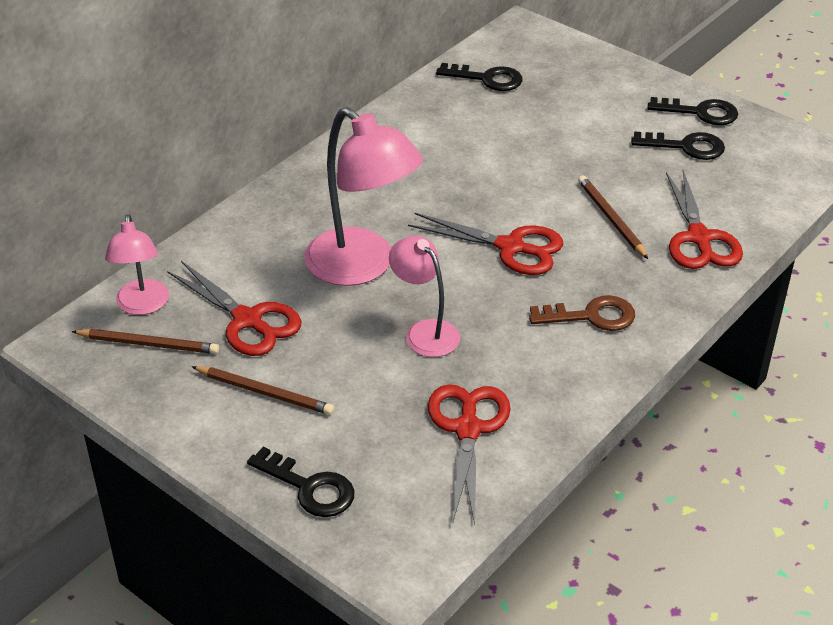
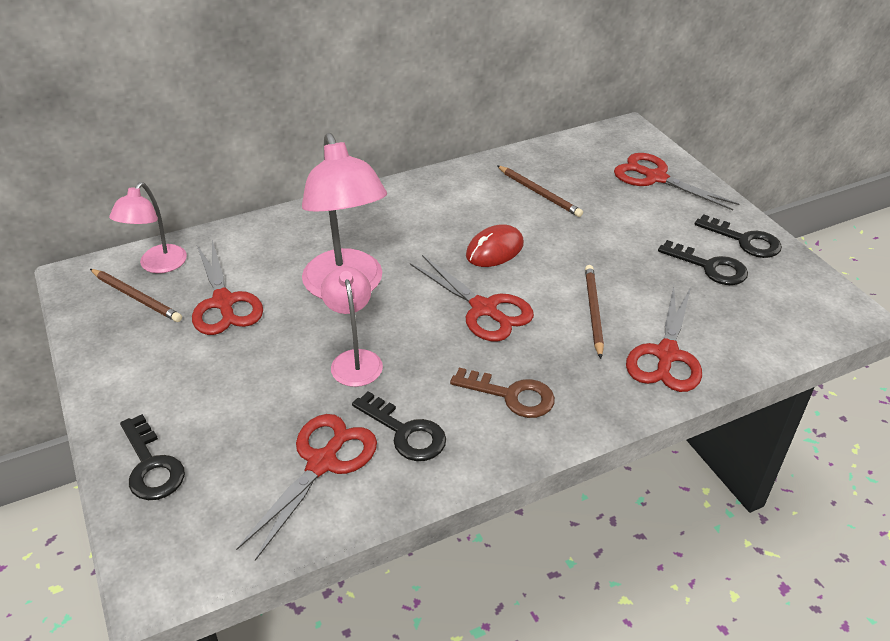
camera: 25 degrees right, 0 degrees up
(265, 392) = (186, 367): brown pencil -> brown pencil (539, 193)
(479, 187) = (494, 250): none -> red mouse
(487, 79) = (567, 163): black key -> black key (405, 432)
(581, 71) = (655, 178): none -> red scissors

